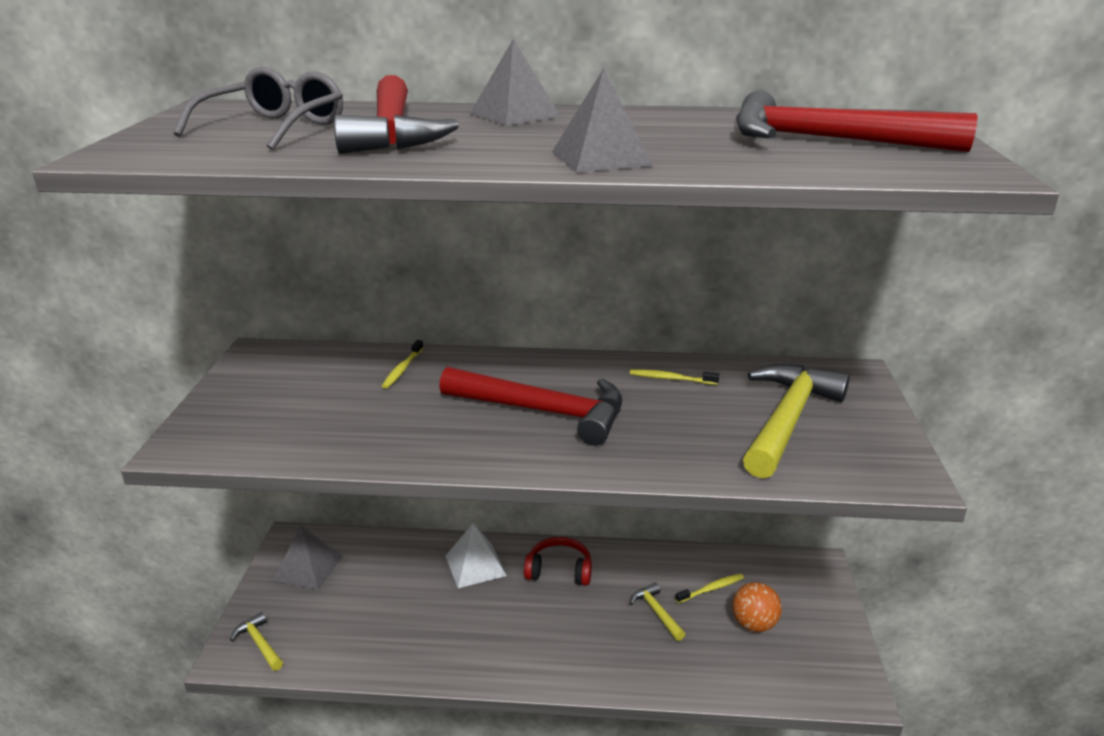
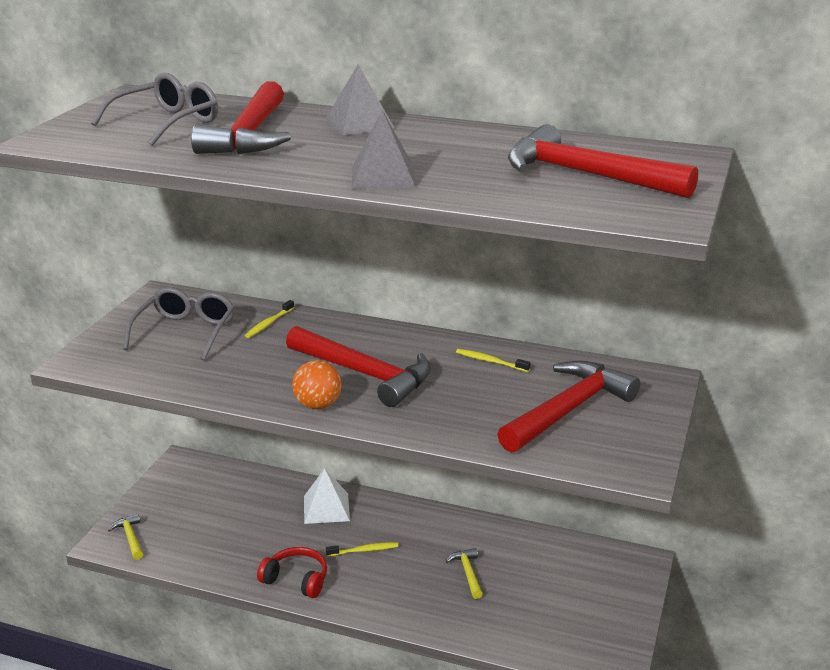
camera: 15 degrees right, 0 degrees up
(307, 391) = (185, 332): none -> grey glasses
(308, 568) = (187, 486): grey pyramid -> none
(559, 570) = (397, 524): red headphones -> red headphones (296, 580)
(711, 589) = (527, 563): yellow toothbrush -> yellow toothbrush (364, 550)
(754, 624) = (551, 598): orange ball -> orange ball (317, 405)
(787, 420) = (568, 410): yellow hammer -> red hammer

